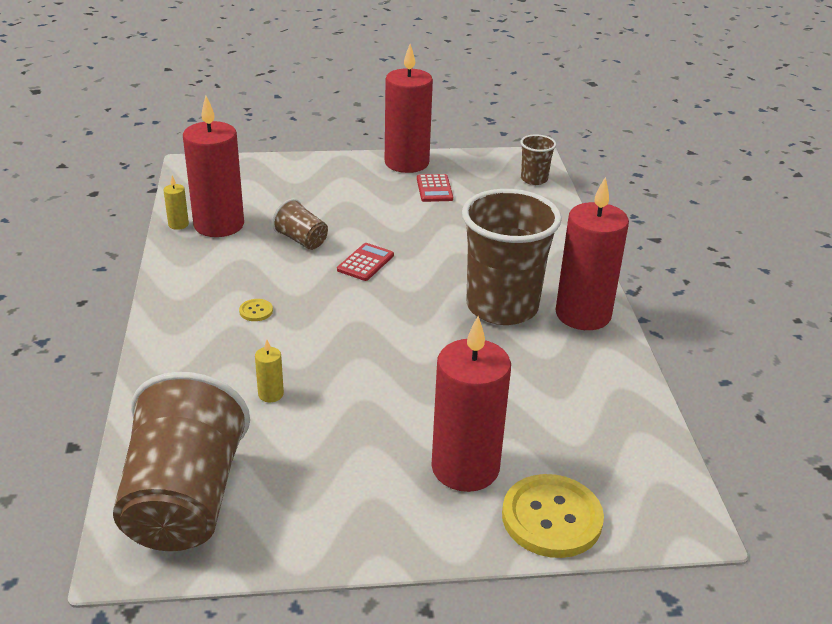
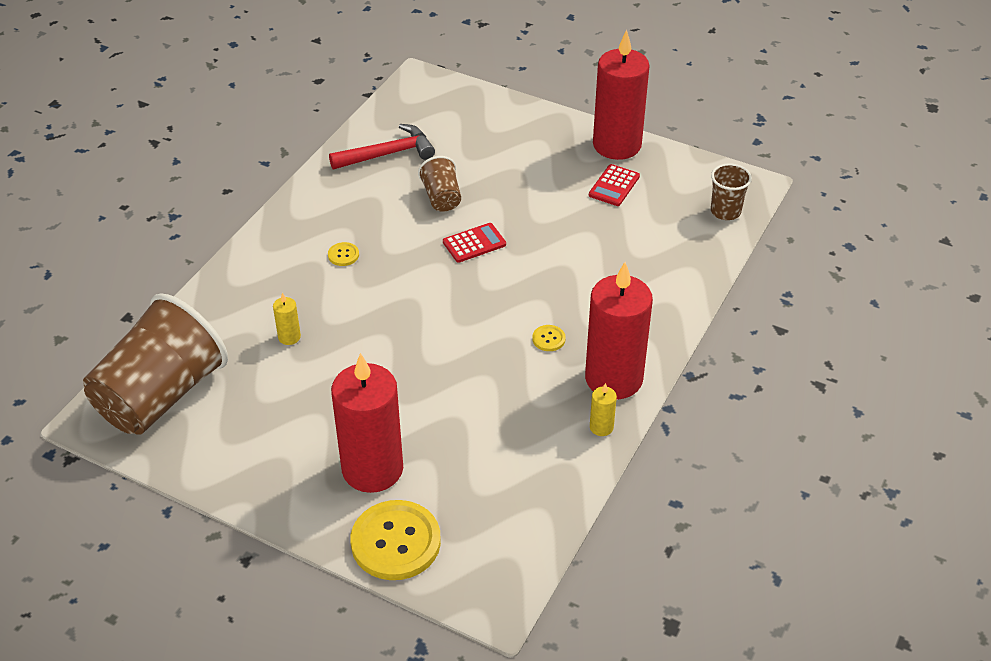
camera: 35 degrees right, 10 degrees up
(178, 224) = (356, 141): yellow candle -> yellow candle (601, 427)
(219, 225) = (388, 154): red candle -> red hammer
(502, 307) = (548, 339): brown cup -> yellow button

